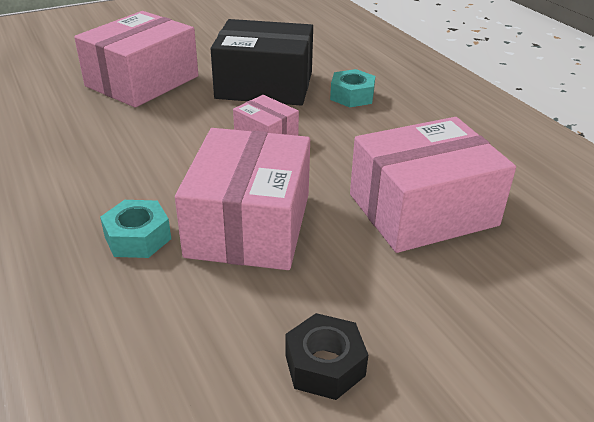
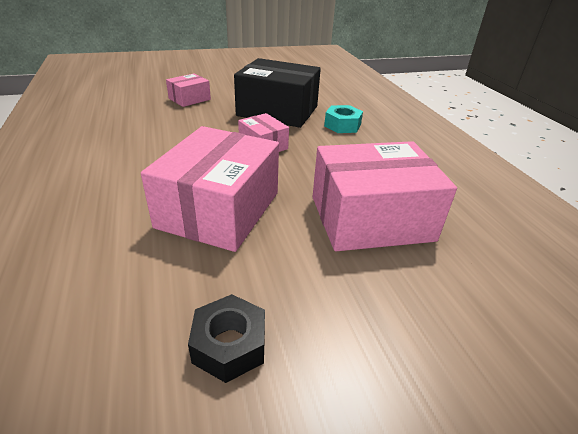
camera: 10 degrees right, 0 degrees up
(138, 238) = (126, 207): turquoise nut -> none
(142, 81) = (189, 99): pink box -> pink box, size x0.50

